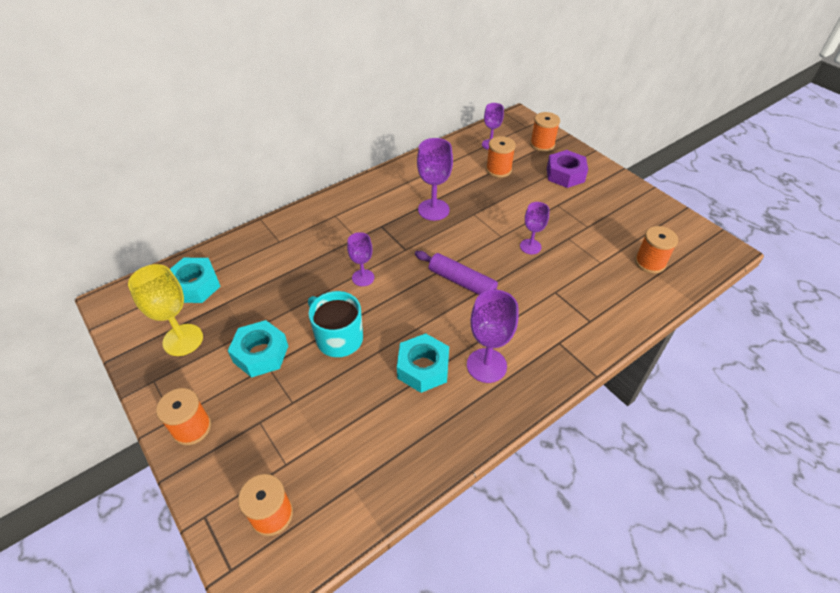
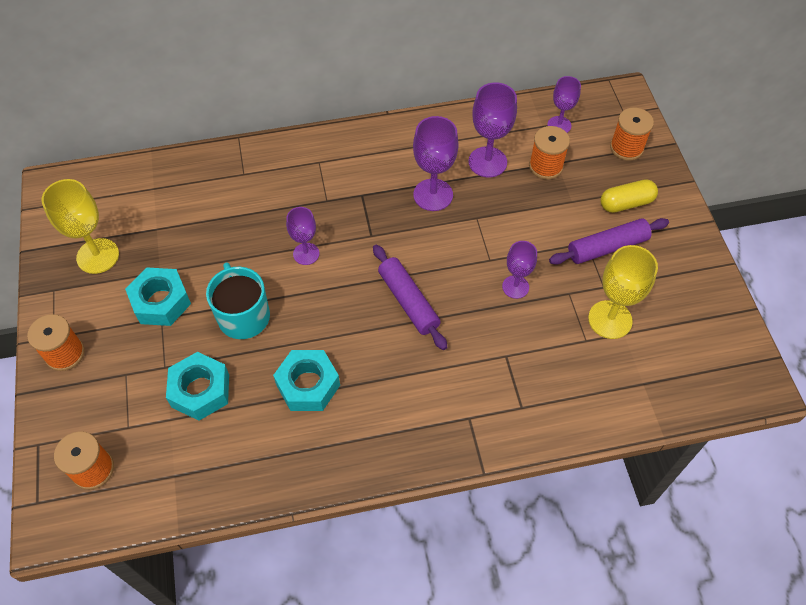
camera: 25 degrees right, 10 degrees up
(195, 286) = (136, 198): turquoise nut -> turquoise nut (200, 391)
(486, 365) = (374, 410): purple goblet -> purple goblet (487, 162)
(565, 174) = (626, 203): purple nut -> yellow capsule
(572, 203) = (607, 247): none -> purple rolling pin
(606, 244) = (610, 319): none -> yellow goblet
(650, 262) = (647, 364): orange spool -> none

